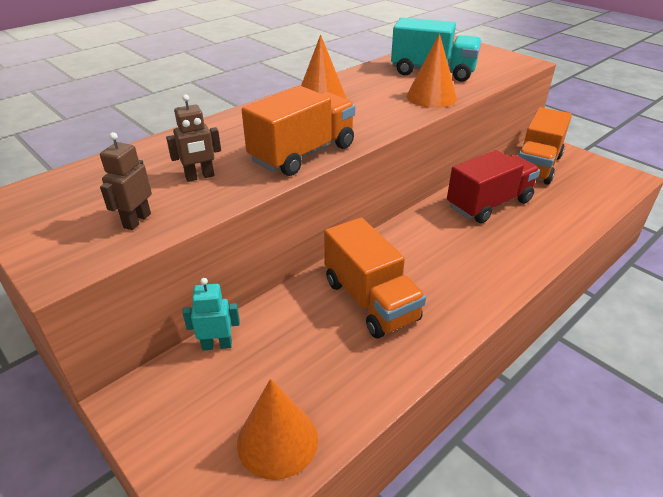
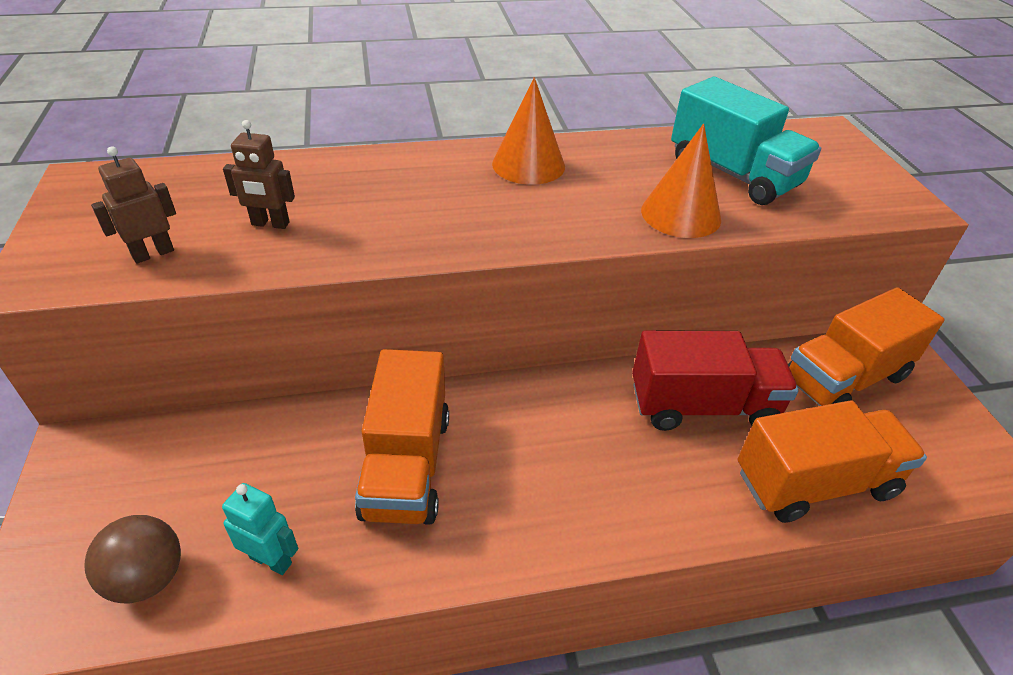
camera: 30 degrees right, 5 degrees up
(217, 345) = (202, 431): turquoise robot -> turquoise robot (271, 560)
(277, 440) = (148, 578): orange cone -> brown ball
(303, 154) = (411, 238): orange truck -> orange truck (815, 483)

